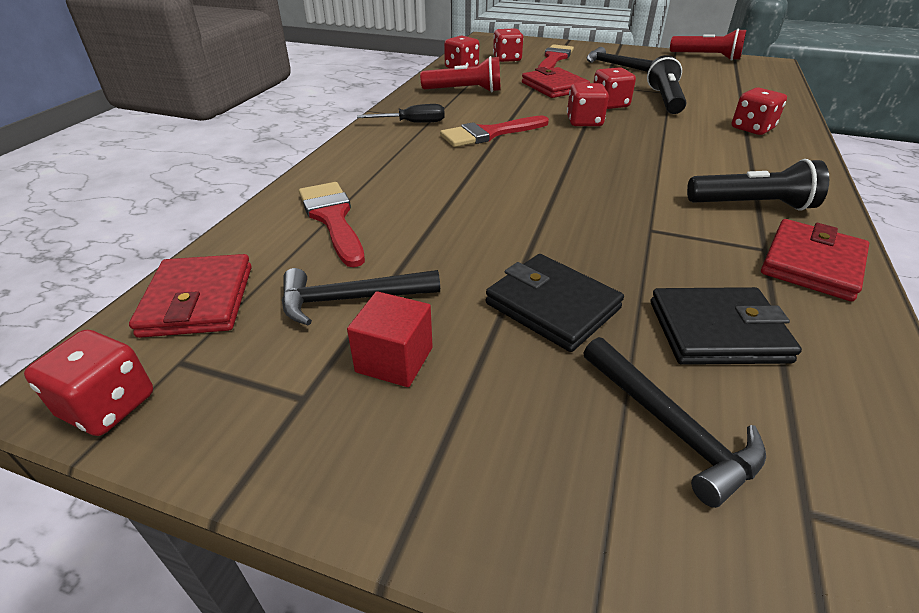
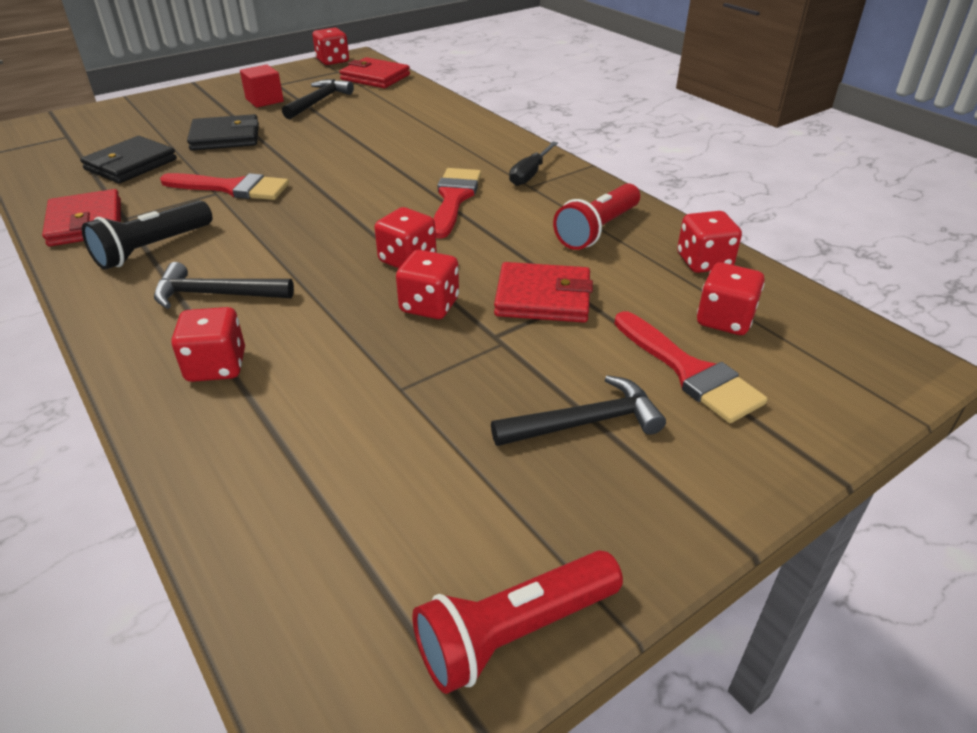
camera: 125 degrees right, 0 degrees up
(332, 218) = (403, 112): red brush -> red brush (233, 188)
(665, 100) = (383, 362): black flashlight -> none
(670, 426) = (132, 131): black hammer -> black hammer (216, 295)

